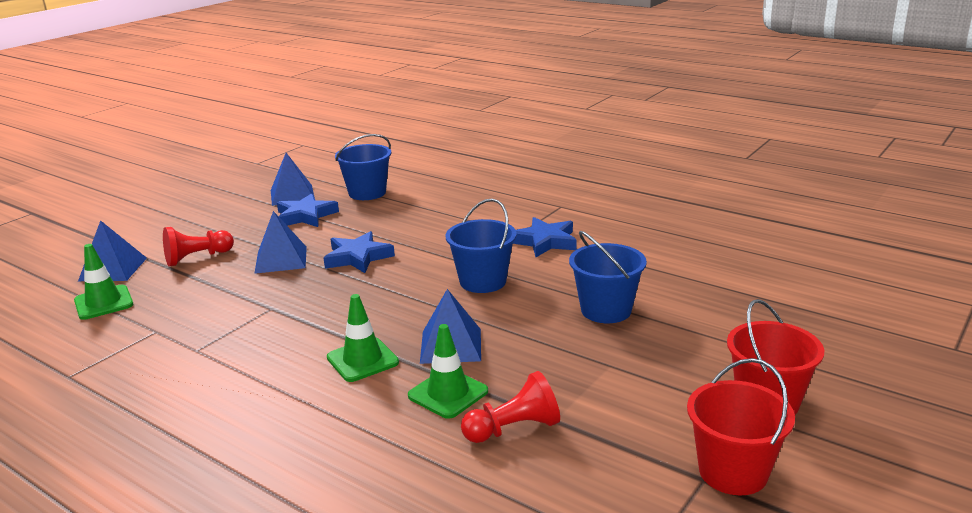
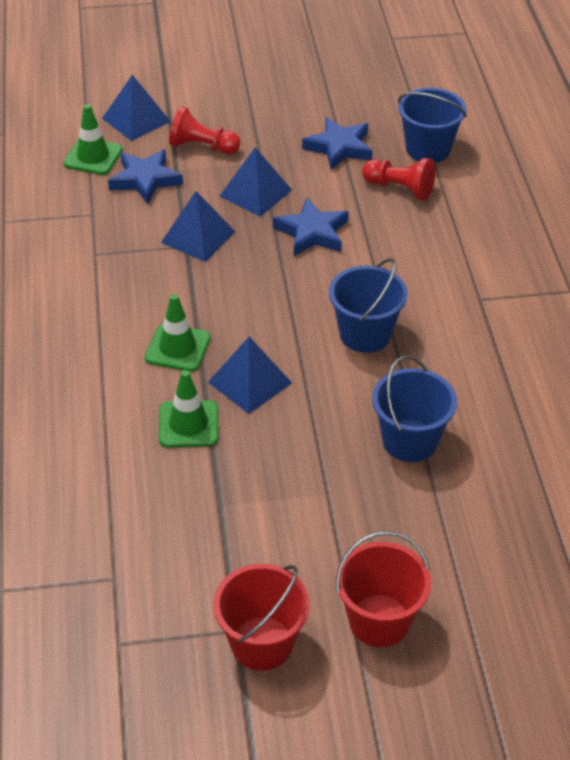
camera: 45 degrees right, 20 degrees up
(292, 195) = (364, 109): blue pyramid -> blue pyramid (198, 237)
(514, 429) = (185, 489): red pawn -> red pawn (399, 189)
(545, 241) = (484, 326): blue star -> blue star (145, 179)

